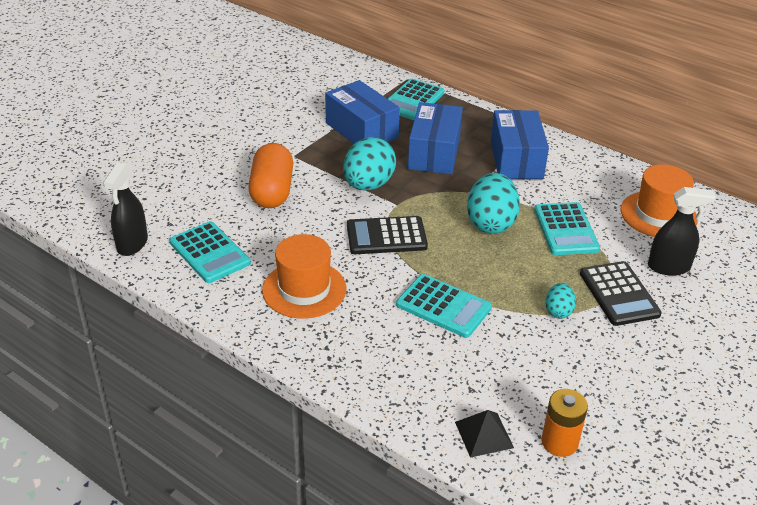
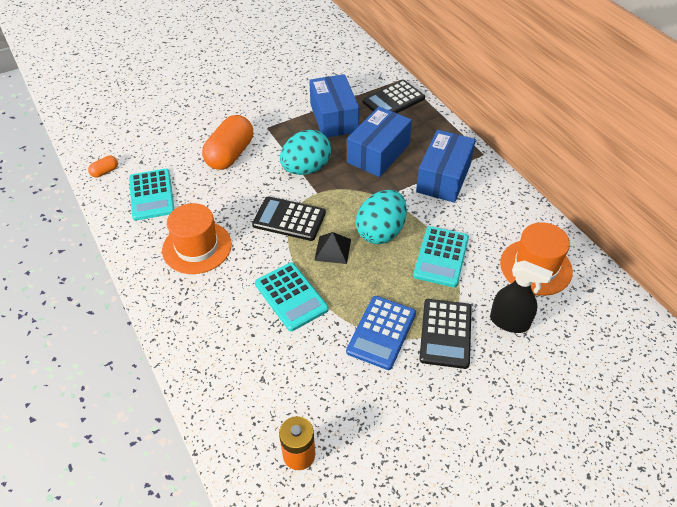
camera: 25 degrees right, 10 degrees up
(132, 244) = (105, 172): black spray bottle -> orange capsule
(412, 100) = (393, 100): turquoise calculator -> black calculator
(484, 434) = (244, 424): black pyramid -> black pyramid (332, 249)
(558, 311) = (381, 332): turquoise egg -> blue calculator

